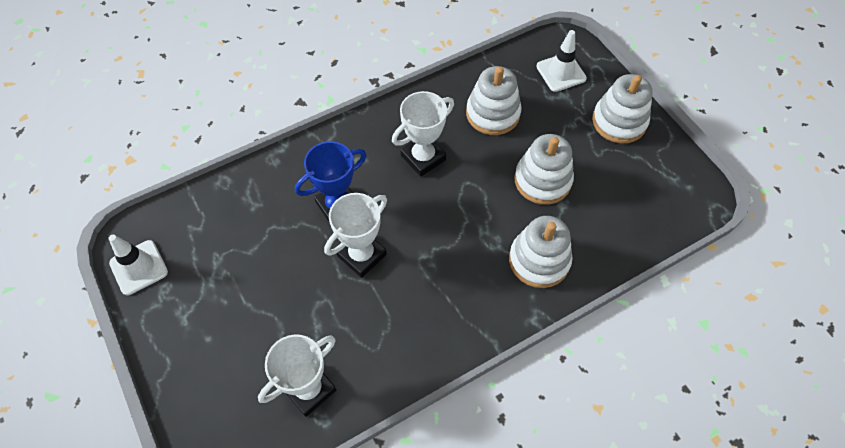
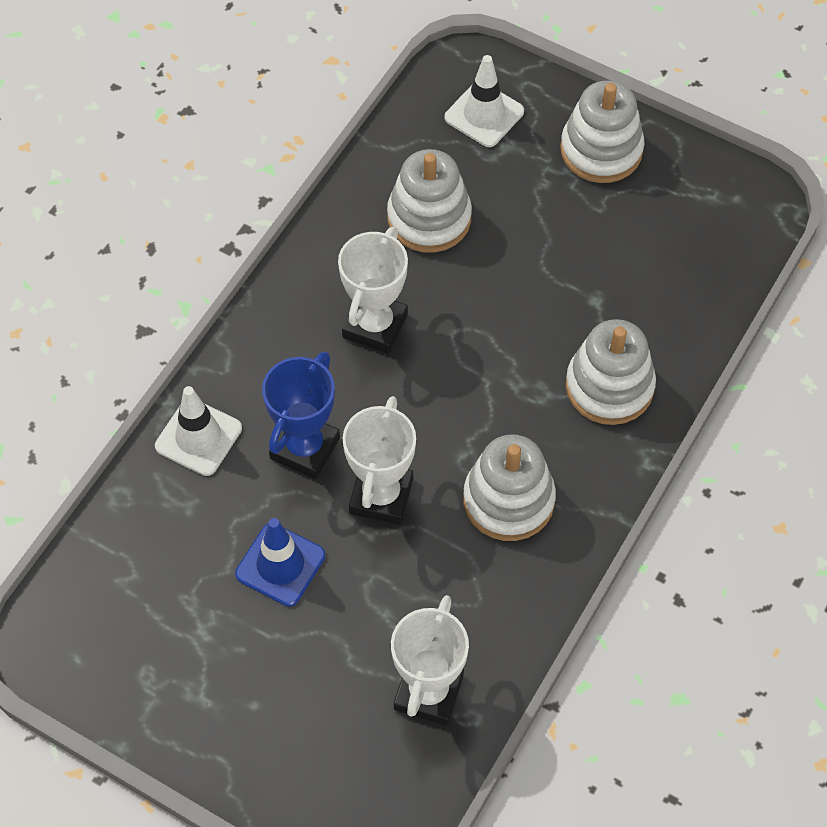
camera: 30 degrees left, 0 degrees up
(139, 267) = (89, 669): white traffic cone -> white traffic cone (198, 437)
(279, 264) = (280, 565): none -> blue traffic cone
(542, 180) = (551, 279): white stacking toy -> white stacking toy (508, 500)

